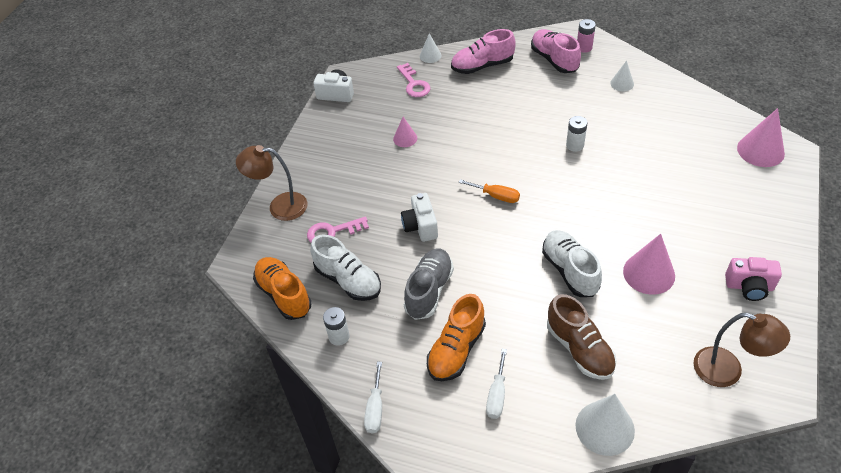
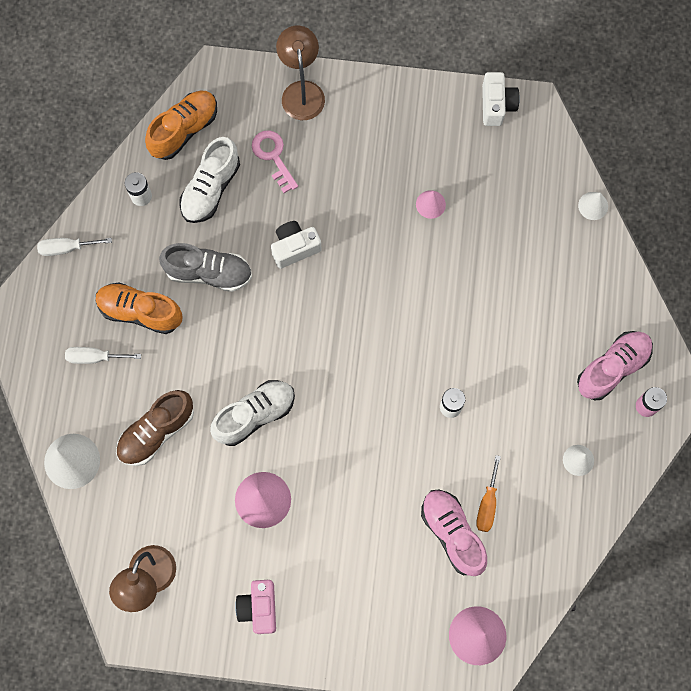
camera: 75 degrees right, 25 degrees up
(414, 84) = (532, 196): pink key -> none
(482, 66) = (583, 276): pink shoe -> pink shoe (452, 533)
(496, 196) = (352, 323): orange screwdriver -> orange screwdriver (487, 504)

